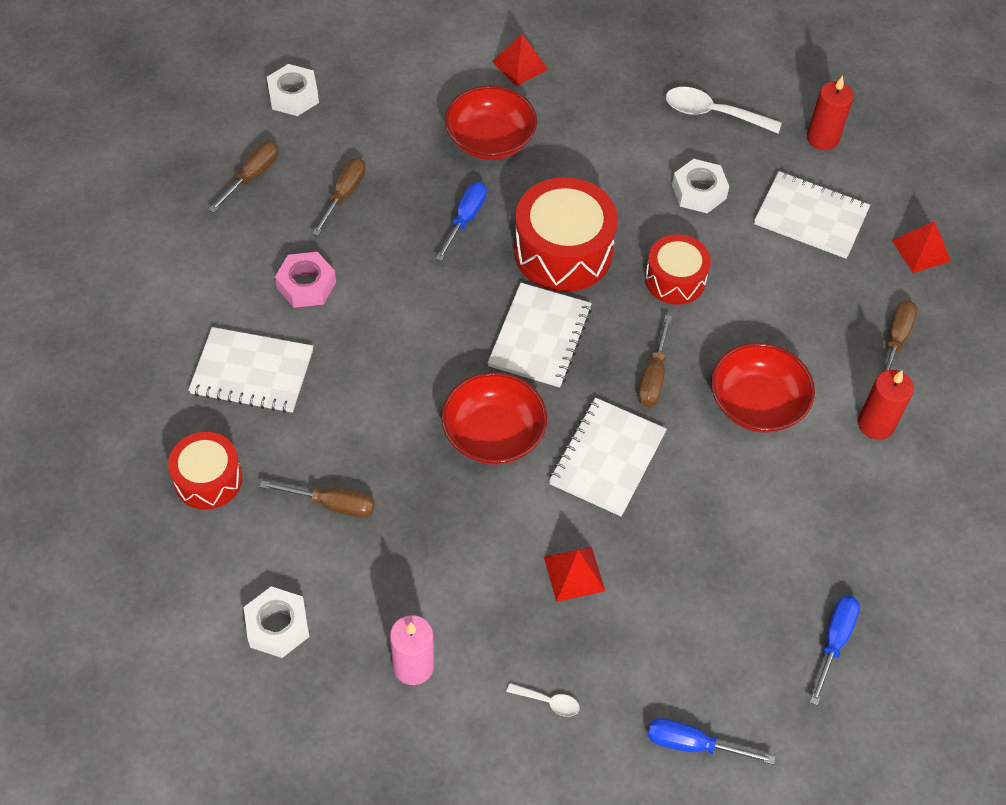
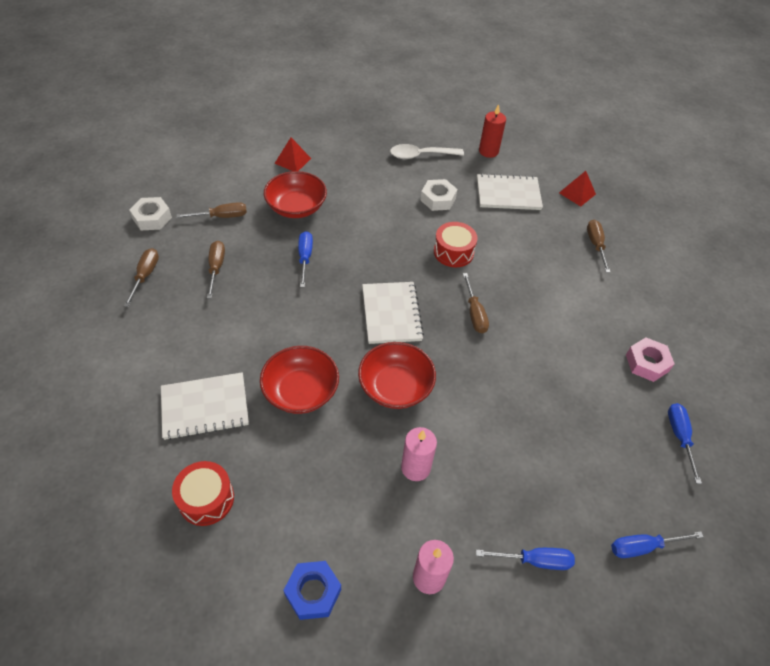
camera: 25 degrees left, 5 degrees down
(277, 626) = (313, 592): white nut -> blue nut
(306, 285) = (217, 334): pink nut -> pink nut (646, 363)
(332, 504) = (309, 480): brown screwdriver -> brown screwdriver (222, 216)
(465, 541) = (415, 468): none -> pink candle
(548, 702) = (535, 560): white spoon -> blue screwdriver
(563, 251) = (377, 257): red drum -> none
(574, 573) = (499, 460): red pyramid -> none
(607, 458) = (476, 375): white notebook -> none
(756, 403) = (544, 308): red bowl -> red bowl (301, 391)
(876, 424) = (616, 295): red candle -> none

